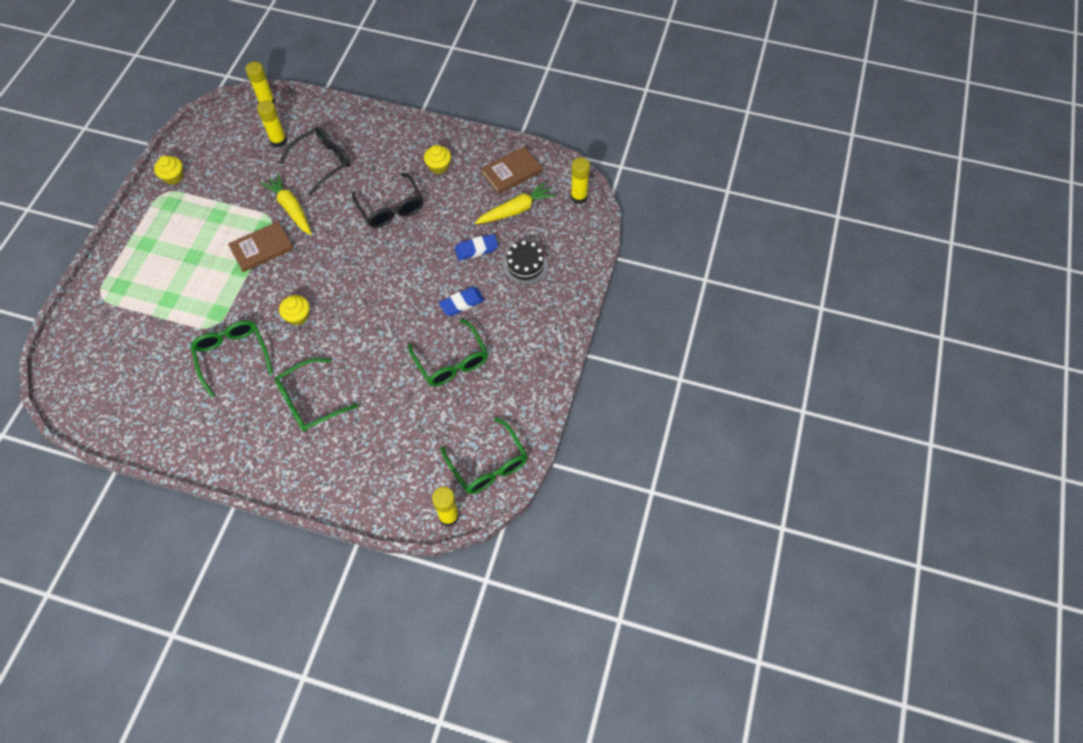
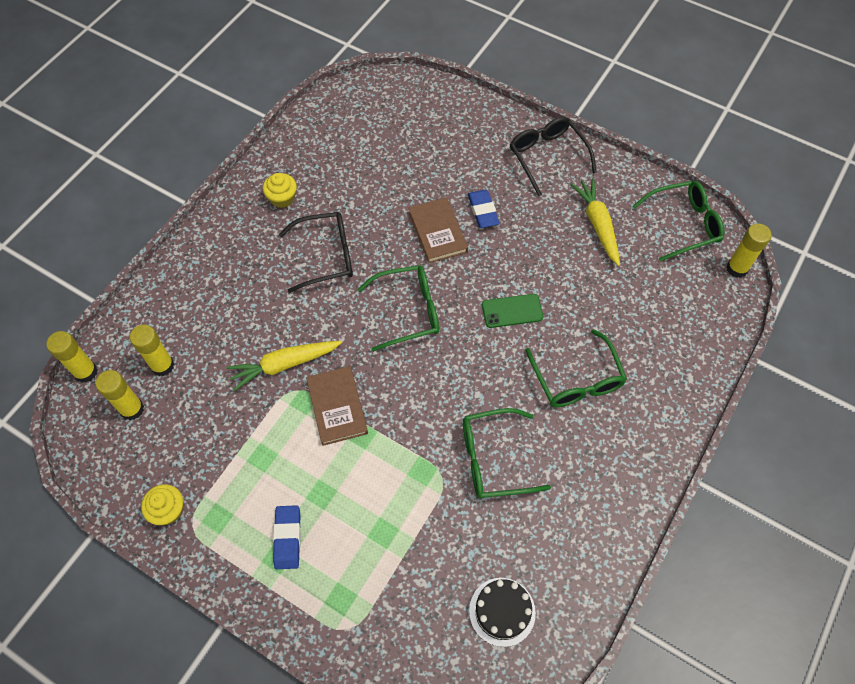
camera: 75 degrees left, 0 degrees up
(298, 316) = (454, 377): yellow cupcake -> none
(322, 162) = (223, 318): black glasses -> black glasses (547, 157)
(366, 343) = (512, 311): none -> green phone
(451, 361) = (555, 233): green glasses -> green glasses (408, 311)
(476, 249) = (414, 184): blue eraser -> blue eraser (287, 538)
(512, 172) = (319, 133): brown book -> brown book (438, 232)
(516, 210) = (373, 139): yellow carrot -> yellow carrot (597, 225)
(525, 265) = (450, 146): black cake -> black cake (502, 611)
(578, 197) = (376, 84): yellow glue stick -> yellow glue stick (132, 409)

